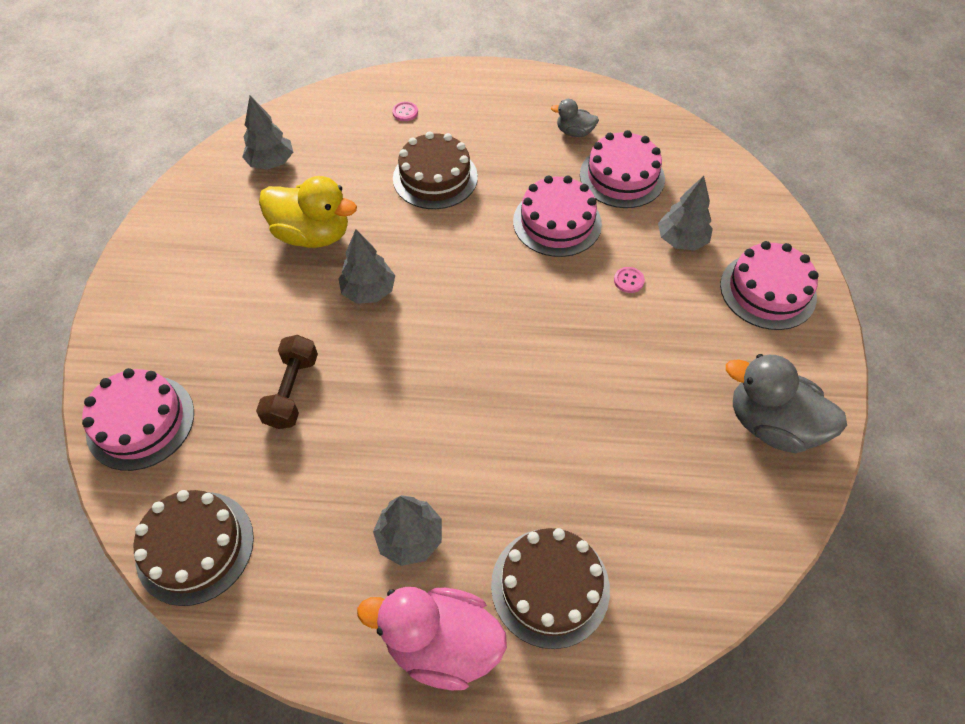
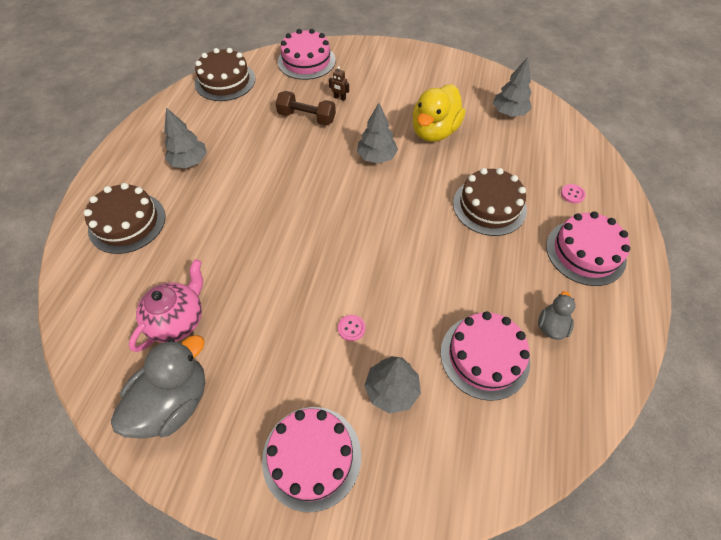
camera: 100 degrees right, 0 degrees up
(243, 354) = (339, 98): none -> brown robot
(441, 644) = (124, 169): pink duck -> none
(557, 222) = (428, 286): pink cake -> pink cake (585, 252)
(678, 454) = (178, 320): none -> pink teapot

